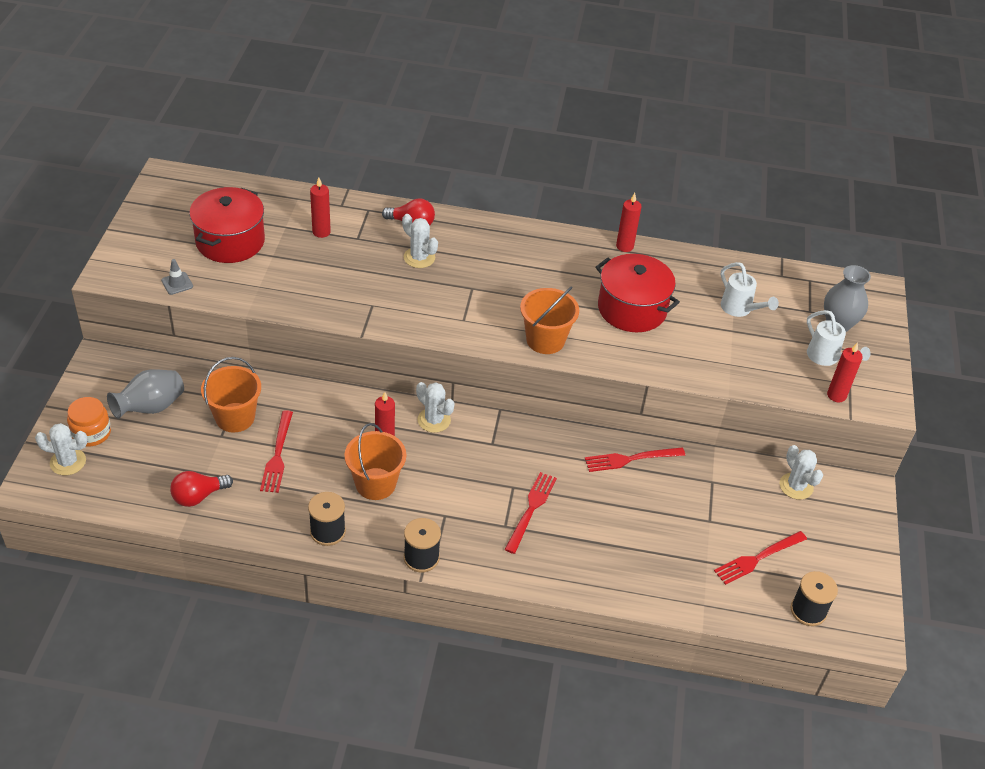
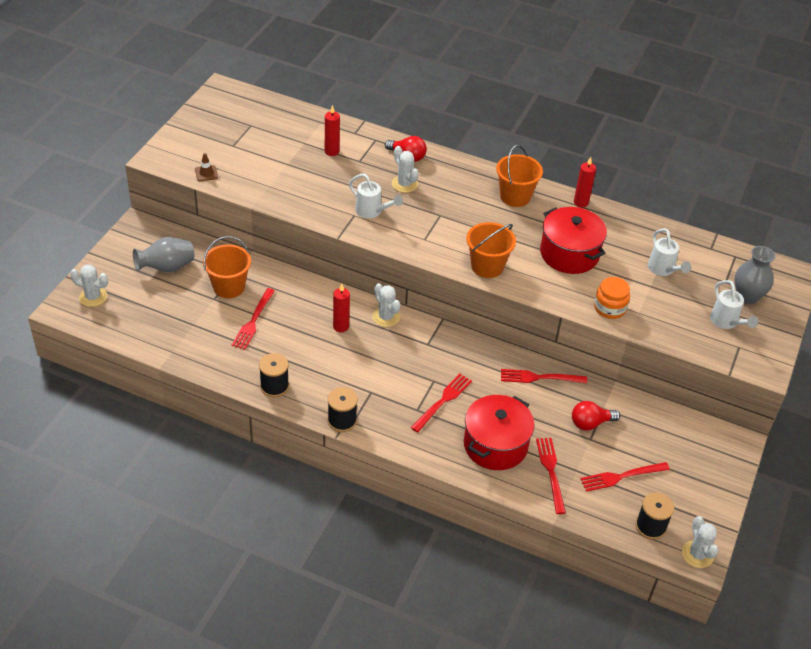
camera: 15 degrees right, 0 degrees up
(91, 433) = (116, 279): orange jar -> orange jar (609, 308)
(177, 283) = (206, 173): grey traffic cone -> brown traffic cone
(198, 496) = (183, 341): red light bulb -> red light bulb (590, 423)
(230, 241) = (257, 147): red pot -> red pot (495, 445)
(375, 484) = (323, 357): orange bucket -> orange bucket (515, 196)
(392, 297) = (372, 212): none -> white watering can
(679, 569) = (550, 471): none -> red fork
(796, 486) = (675, 426): white cactus -> white cactus (697, 554)
(836, 395) = (723, 354): red candle -> none

